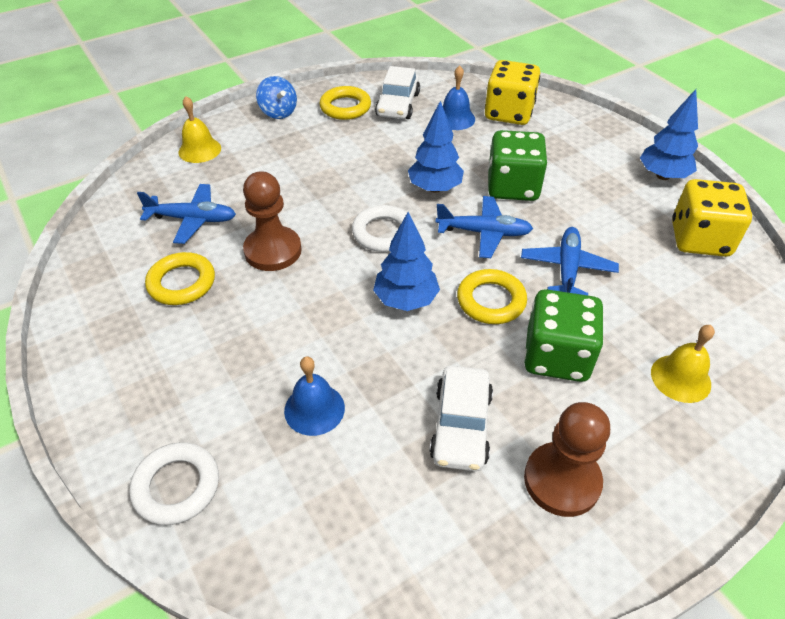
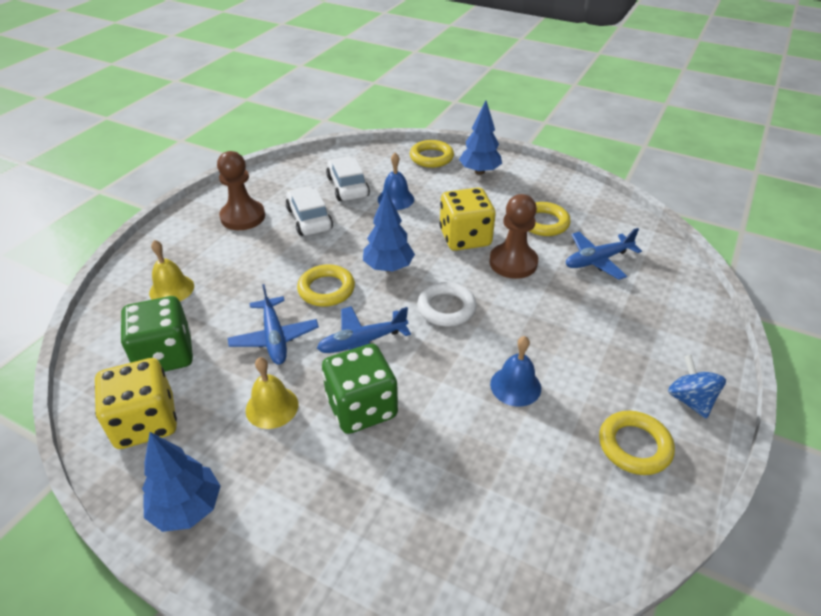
camera: 150 degrees right, 5 degrees down
(177, 486) = (431, 157): white ring -> yellow ring
(199, 150) = (687, 318): yellow bell -> yellow bell (272, 407)
(278, 112) = (690, 400): blue spinning top -> blue spinning top turned 45 degrees clockwise
(398, 105) = (581, 484): white car -> white car (347, 187)
(435, 188) = (438, 371): blue tree -> blue tree (479, 171)
(455, 118) = (492, 493): blue bell -> blue bell (515, 386)
(509, 113) = (430, 543): yellow dice -> yellow dice (465, 238)
(556, 356) = (263, 271): green dice -> green dice (165, 355)

